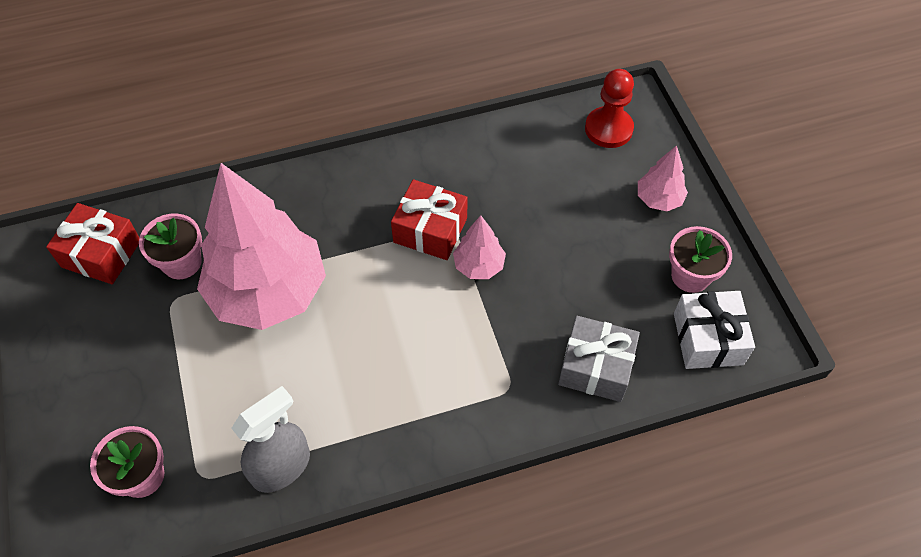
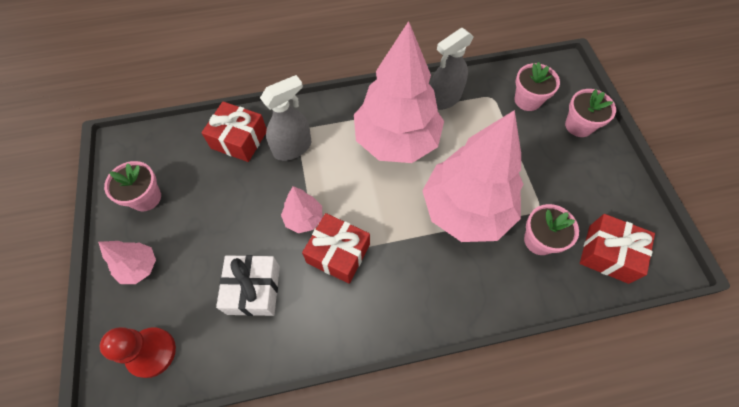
camera: 175 degrees left, 5 degrees up
(72, 433) = (579, 125): none -> pink flower pot
(360, 385) = (396, 140): none -> pink tree
(513, 360) = (293, 148): none -> grey spray bottle
(595, 367) = (239, 139): grey gift -> red gift
(708, 339) = (156, 152): white gift -> white gift (253, 290)

